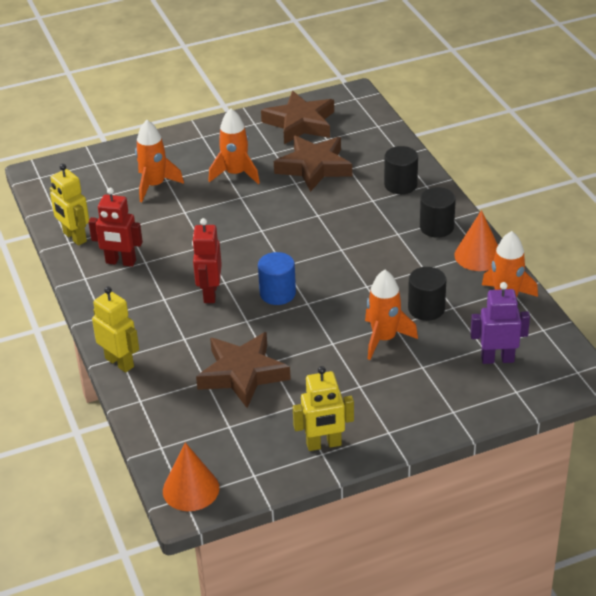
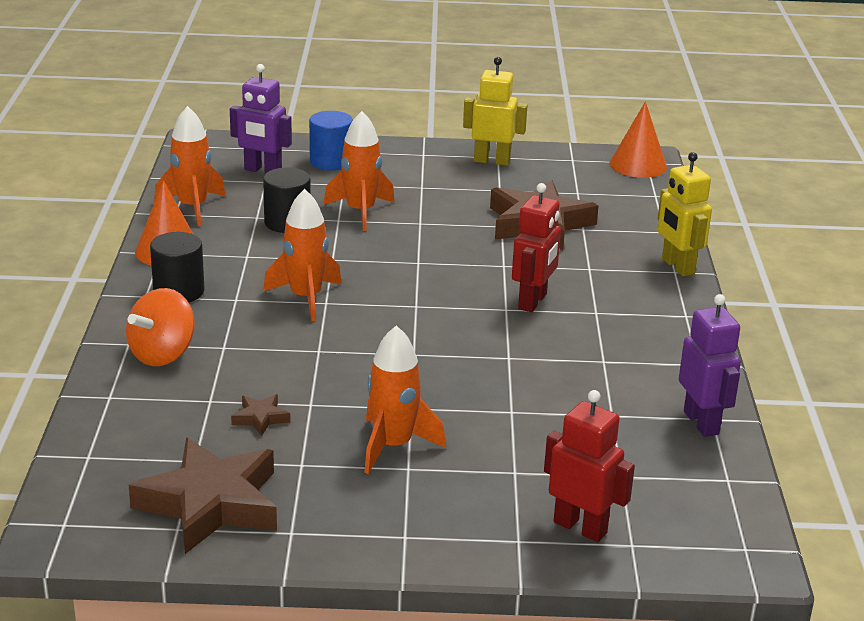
camera: 160 degrees left, 10 degrees down
(74, 237) = (701, 423): yellow robot -> purple robot
(120, 262) = (639, 369): red robot -> red robot (580, 527)
(154, 185) = (539, 467): orange rocket -> orange rocket (306, 298)
(277, 293) = (447, 279): blue cylinder -> blue cylinder (331, 162)
(314, 167) = (260, 418): brown star -> brown star, size x0.42
(400, 185) = (162, 354): black cylinder -> orange spinning top

